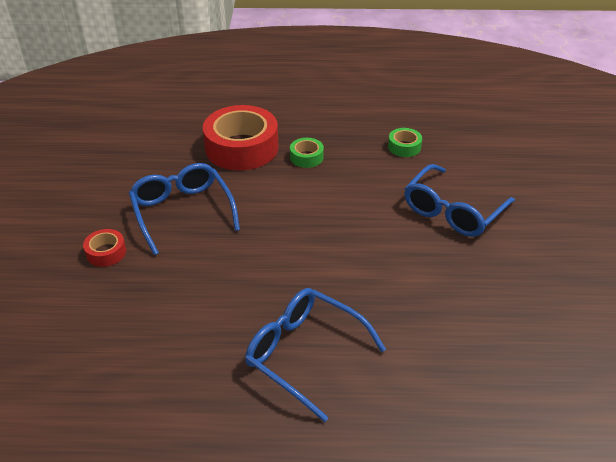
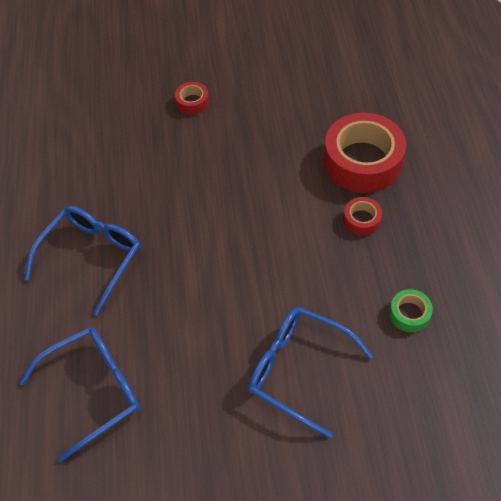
camera: 85 degrees right, 15 degrees up
(182, 212) = (252, 138): blue glasses -> blue glasses (94, 390)
(306, 157) = (361, 220): green tape -> red tape

